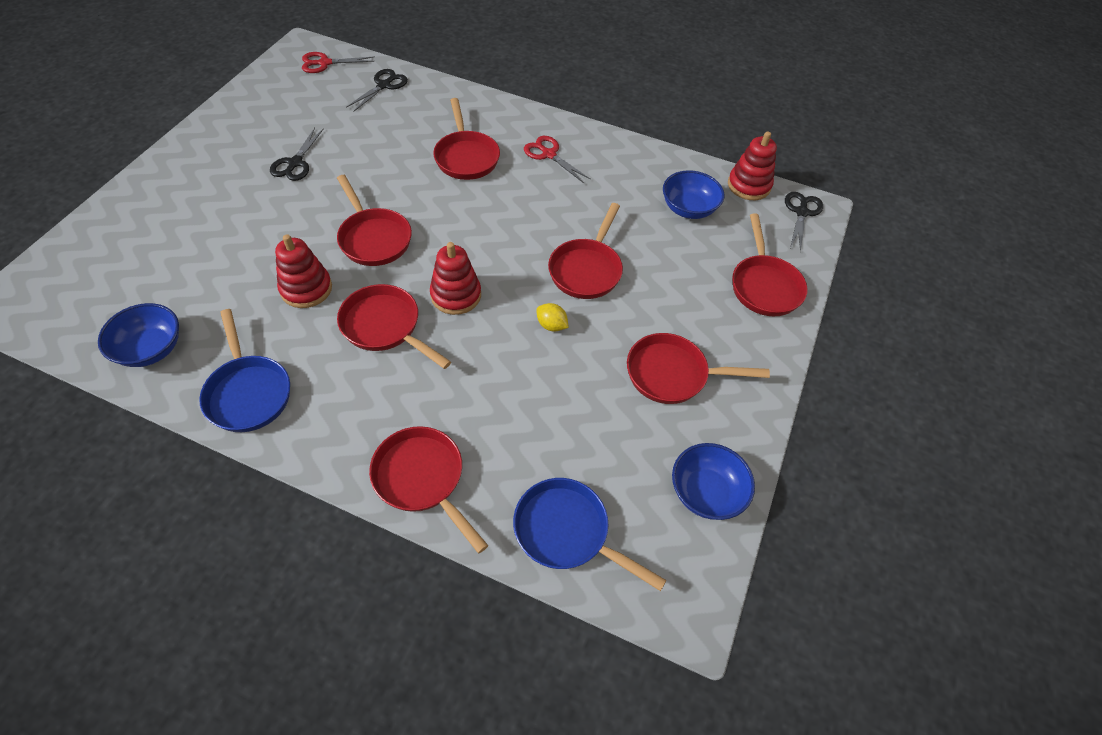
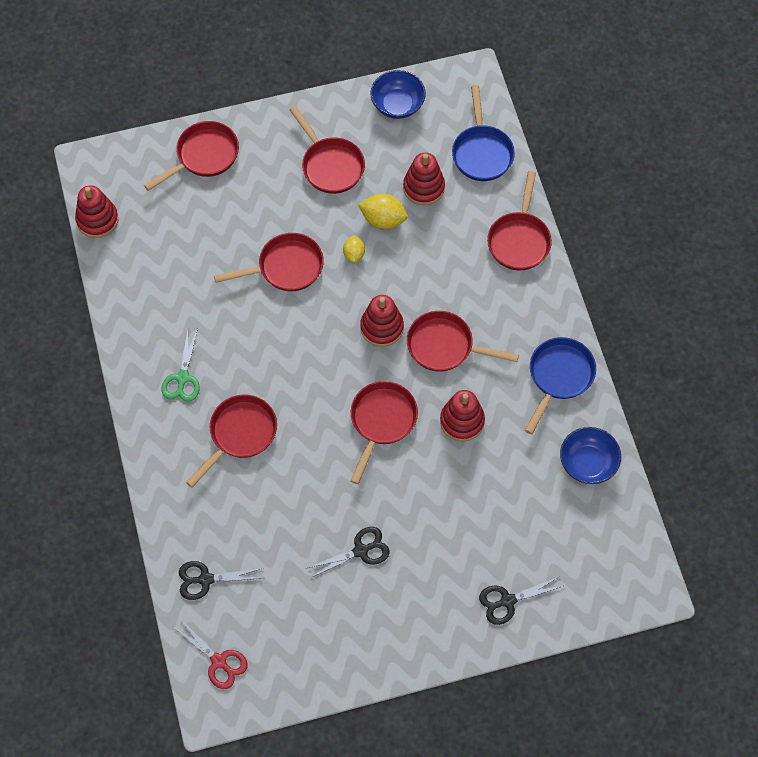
camera: 125 degrees left, 10 degrees up
(385, 327) = (445, 346): red pan -> red pan turned 105 degrees clockwise
(549, 154) = (182, 378): red scissors -> green scissors
(567, 374) = (383, 220): none -> yellow lemon
(573, 437) = (423, 187): none -> red stacking toy
(688, 208) = (162, 244): blue bowl -> none
(801, 212) = (100, 171): black scissors -> black scissors (507, 601)

